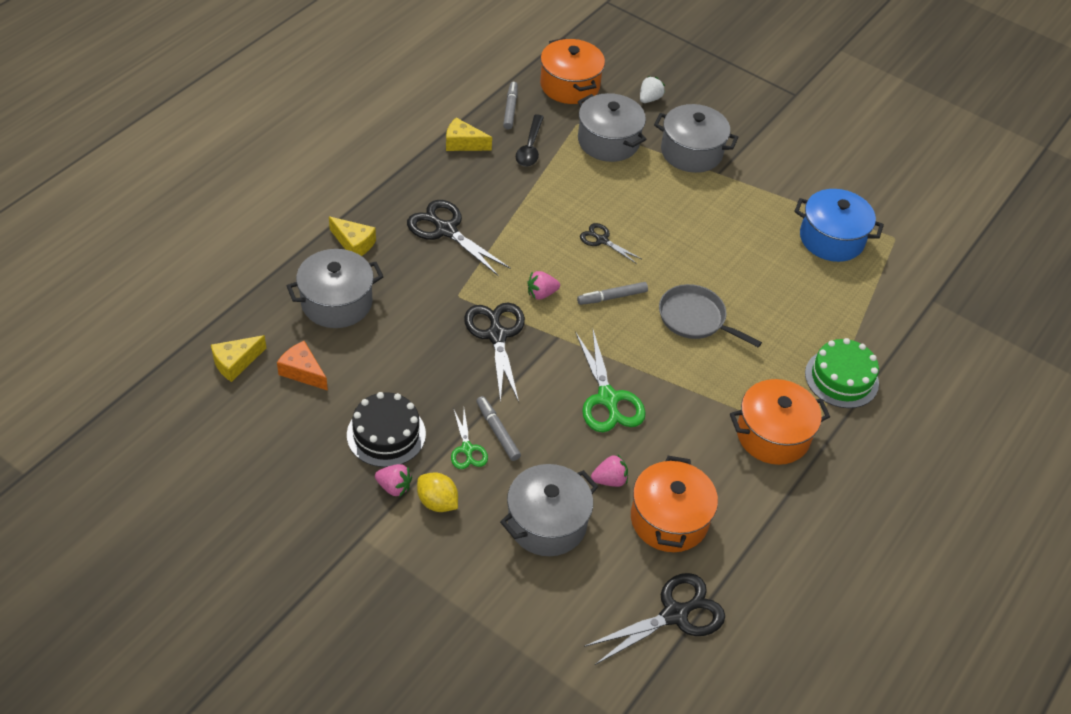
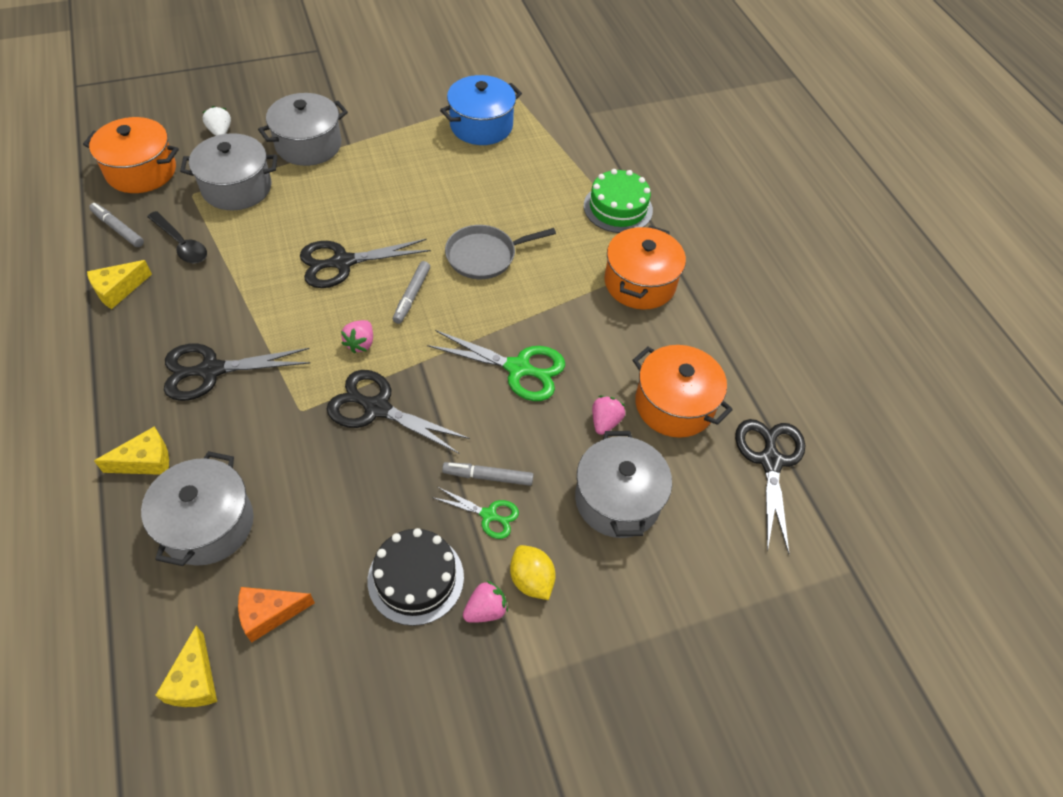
camera: 55 degrees left, 5 degrees up
(437, 502) = (531, 580): yellow lemon -> yellow lemon turned 75 degrees clockwise
(602, 240) = (342, 262): black scissors -> black scissors, size x1.77

